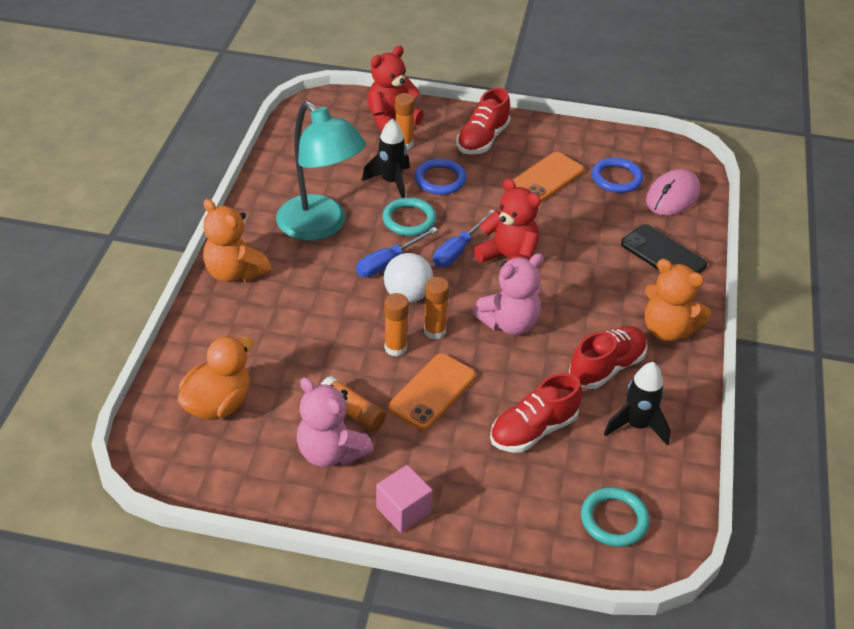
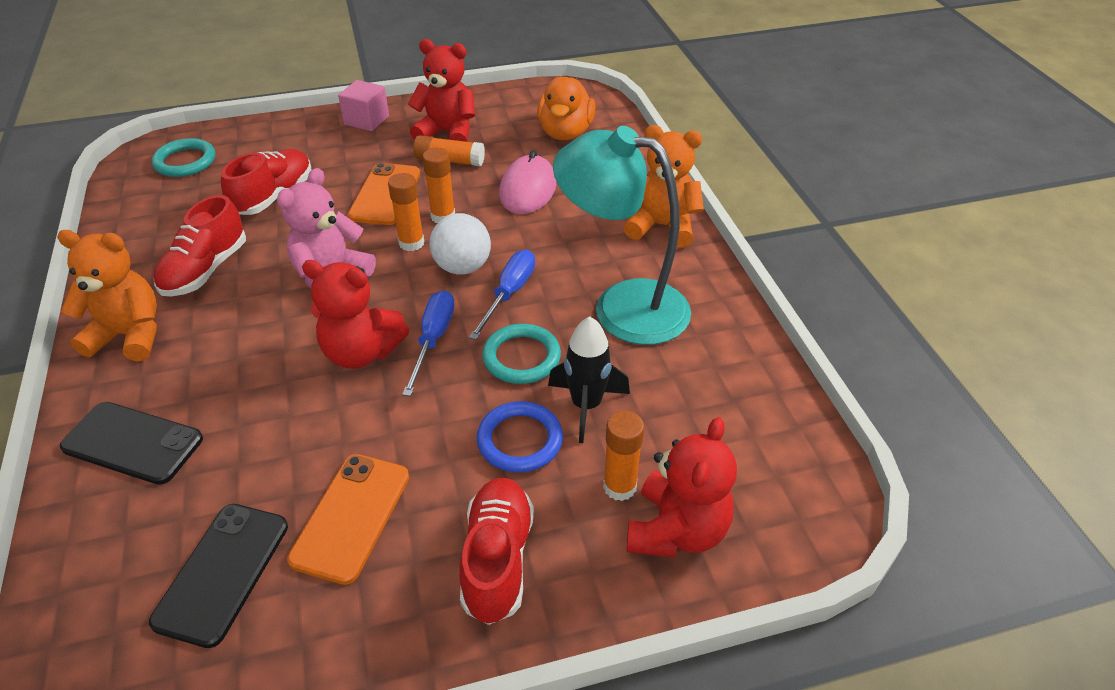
camera: 155 degrees right, 0 degrees up
(331, 452) = (447, 133): pink teddy bear -> red teddy bear
(616, 178) = (222, 573): blue ring -> black phone
(637, 425) = (167, 230): black rocket -> none
(672, 196) = (111, 573): pink mouse -> pink mouse (528, 189)

